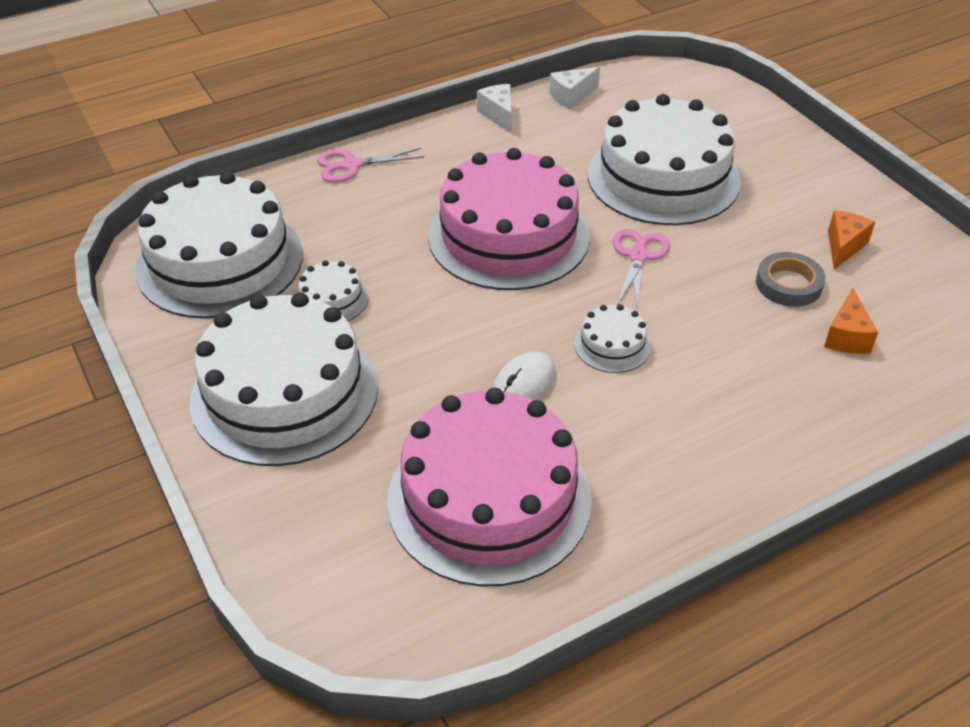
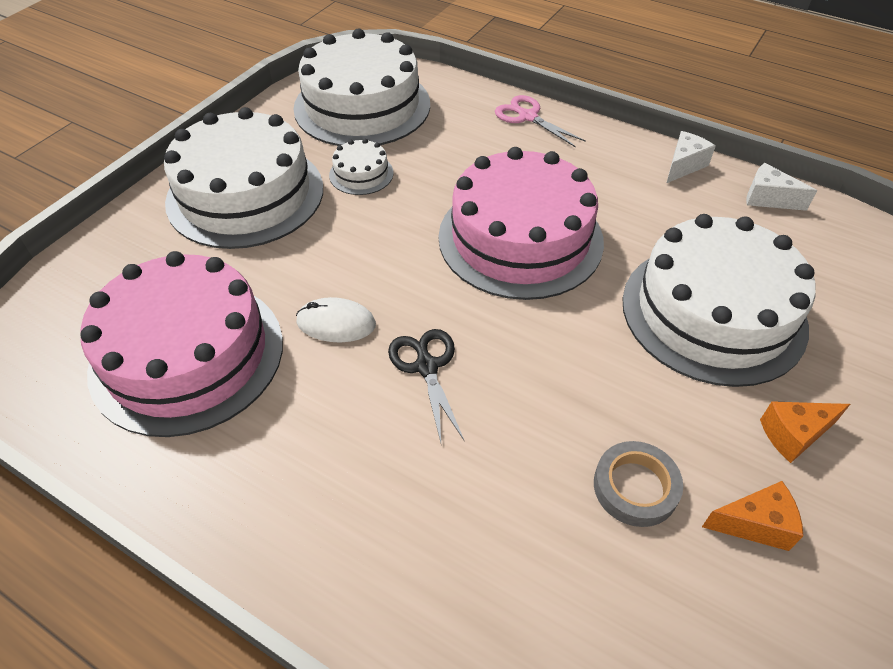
camera: 60 degrees right, 5 degrees up
(612, 345) = (426, 366): white cake -> black scissors
(638, 256) = (571, 338): pink scissors -> none
(847, 336) = (590, 580): orange cheese -> orange cheese (794, 435)

